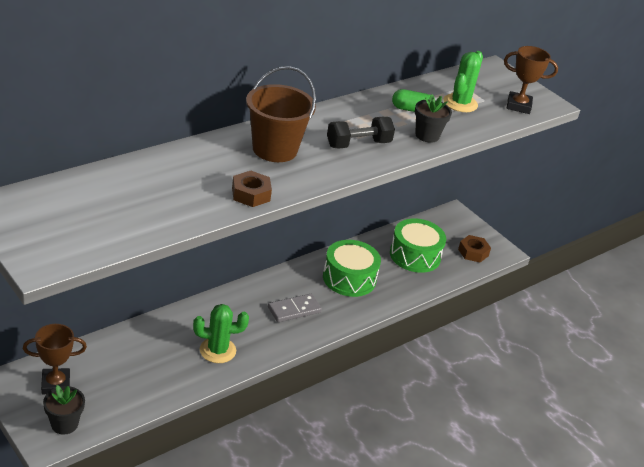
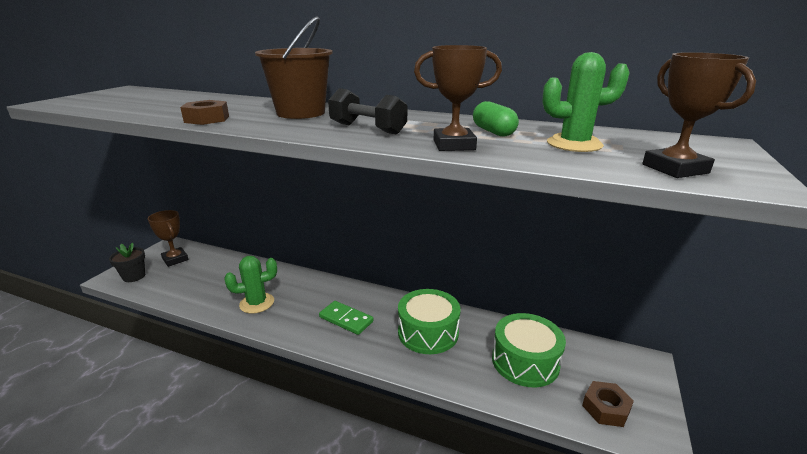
camera: 65 degrees right, 10 degrees down
(217, 350) = (257, 303): green cactus -> green cactus turned 75 degrees counterclockwise
(294, 310) = (346, 319): grey domino -> green domino
(427, 135) = (454, 145): black flower pot -> brown trophy

